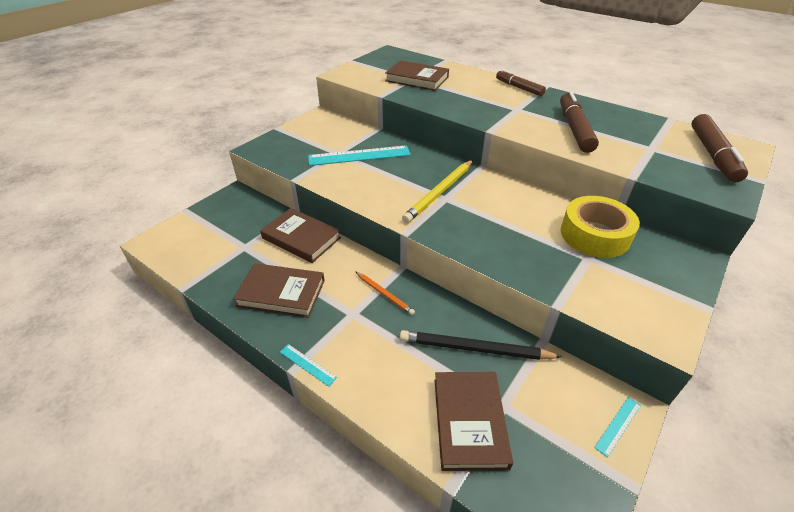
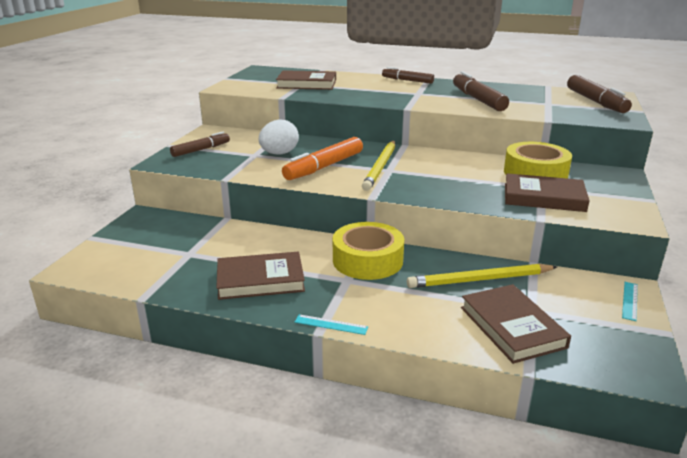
camera: 20 degrees left, 15 degrees down
(297, 138) = (201, 150): none -> brown marker
(301, 238) = (248, 236): brown book -> brown book (543, 197)
(359, 156) = (279, 153): turquoise ruler -> white egg
(384, 294) = (367, 260): orange pencil -> yellow tape
(388, 181) = (324, 167): none -> orange marker
(475, 349) = (480, 280): black pencil -> yellow pencil

